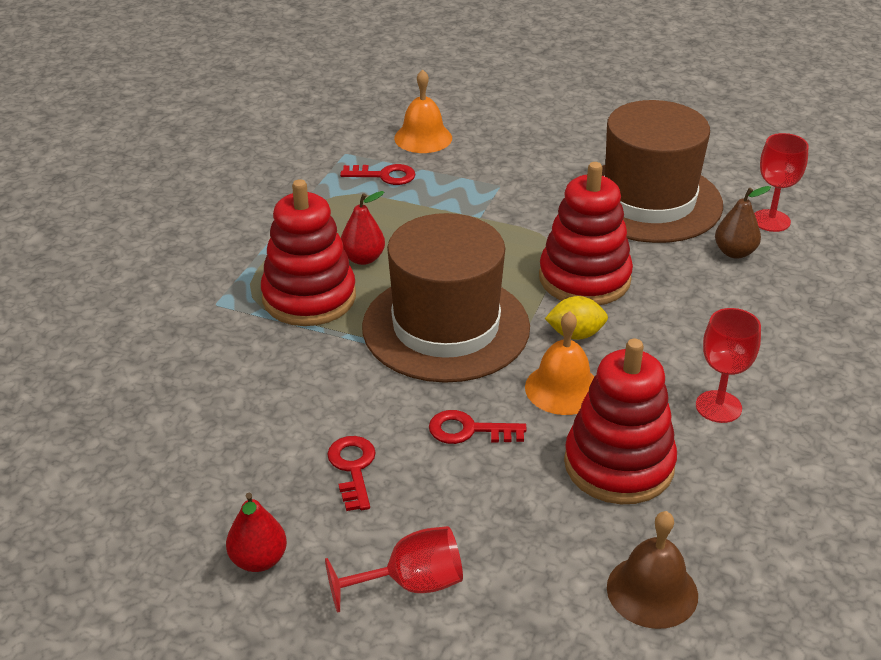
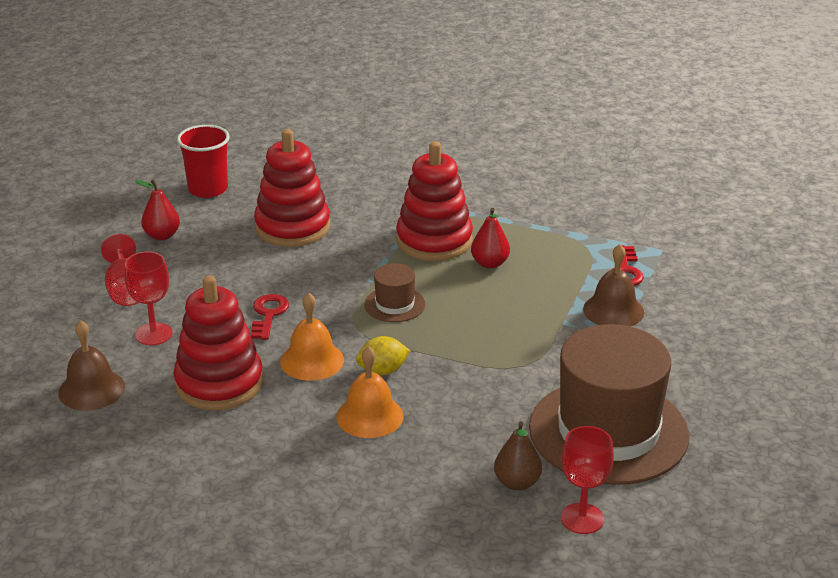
camera: 90 degrees right, 5 degrees down
(126, 518) = (208, 189): none -> red cup
(353, 468) = (237, 266): red key -> none
(423, 138) = (703, 292): orange bell -> orange bell (370, 416)
(446, 327) = (394, 304): brown hat -> brown hat, size x0.43
(455, 187) = (613, 310): none -> brown bell
(575, 334) = (382, 371): yellow lemon -> yellow lemon turned 75 degrees clockwise
(584, 279) = (466, 380): red stacking toy -> red stacking toy (292, 227)
(718, 407) = (279, 443): red goblet -> red goblet (153, 334)

